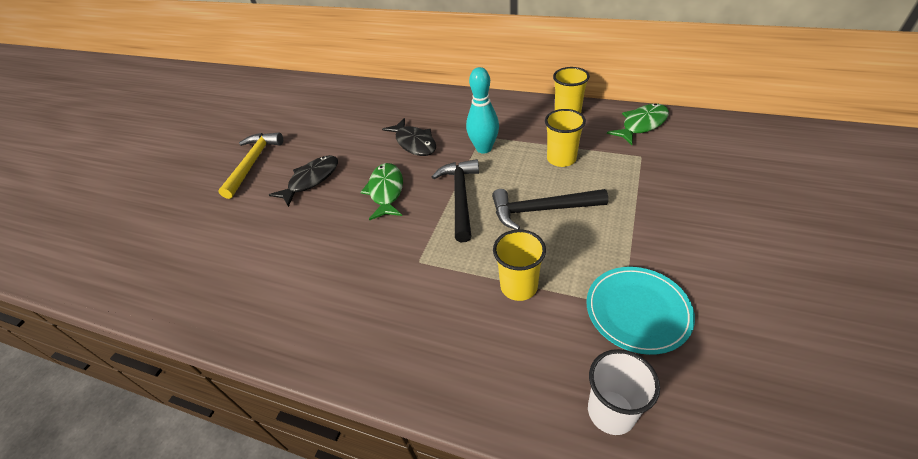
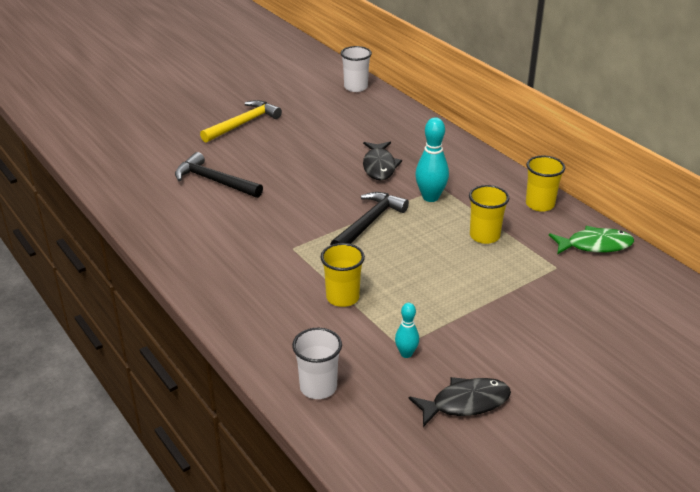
camera: 30 degrees right, 10 degrees down
(311, 180) = (273, 157): black fish -> black fish (465, 403)
(326, 89) = (355, 87): none -> white cup
(386, 191) = (319, 191): green fish -> none
(541, 210) = (420, 262): black hammer -> black hammer (214, 181)
(637, 311) = (406, 354): turquoise plate -> turquoise bowling pin

